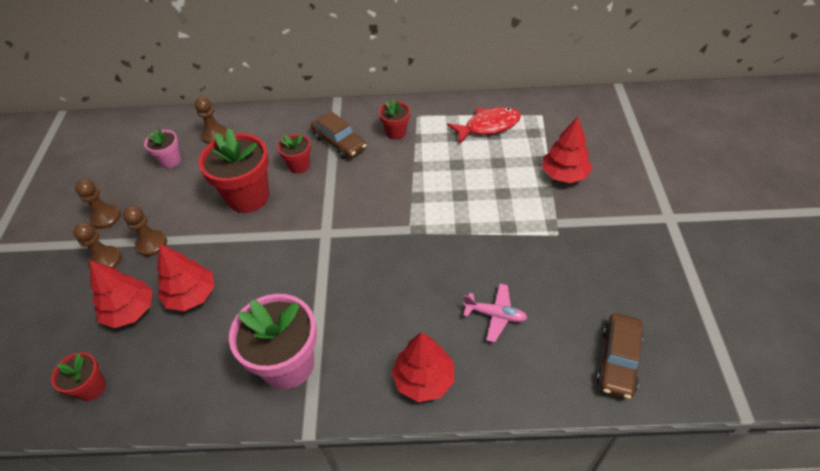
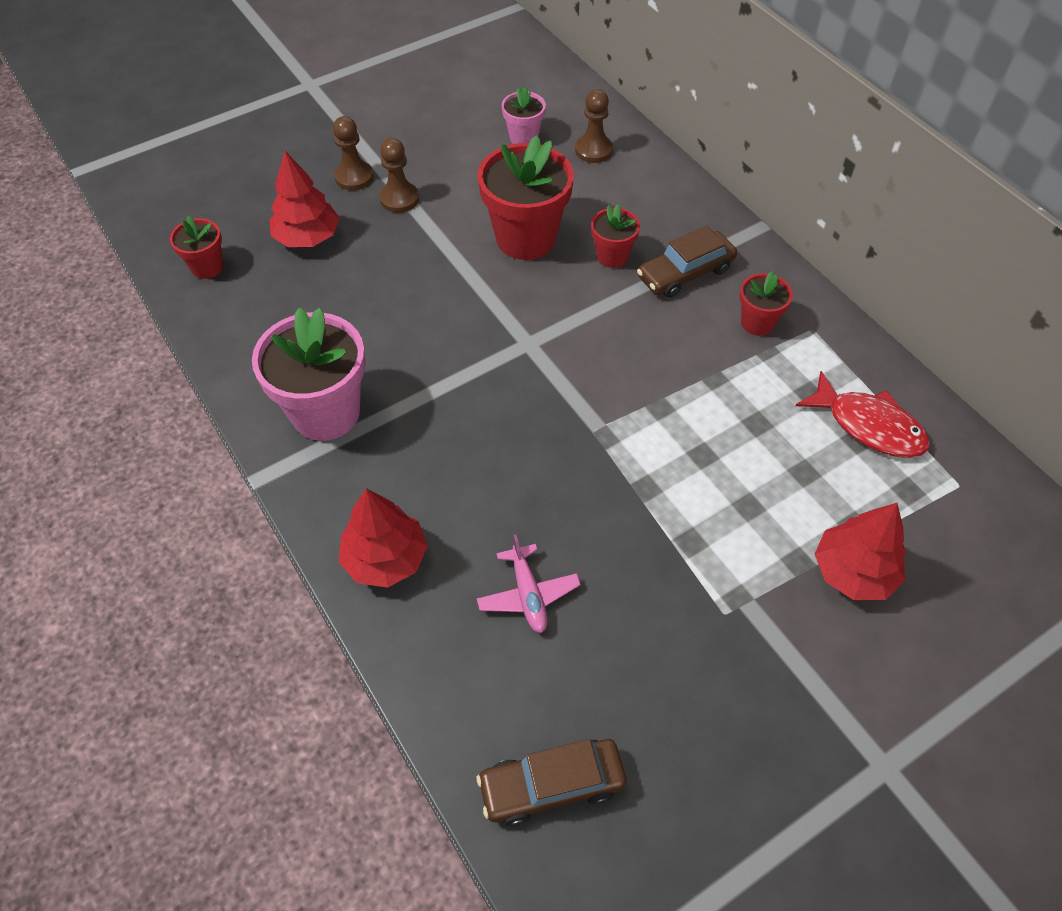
camera: 55 degrees right, 5 degrees up
(106, 217) = (406, 140): brown pawn -> none
(191, 295) = (358, 274): red tree -> none
(339, 142) = (685, 273): brown car -> brown car turned 45 degrees clockwise

